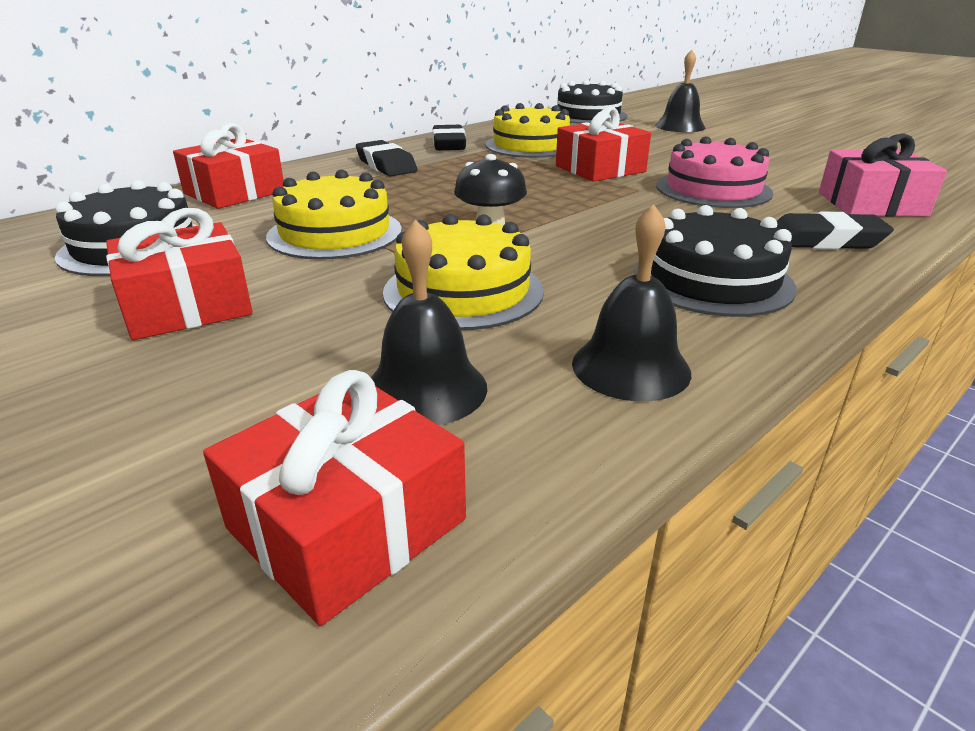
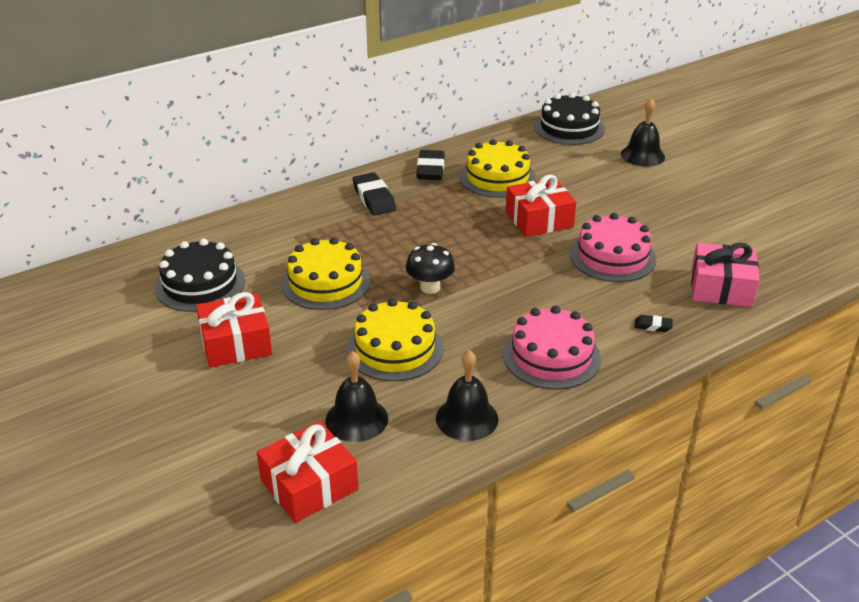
camera: 10 degrees right, 5 degrees up
(234, 192) = (260, 226): red gift -> none
(712, 280) = (551, 356): black cake -> pink cake
(825, 241) = (653, 326): black eraser -> black eraser, size x0.51

